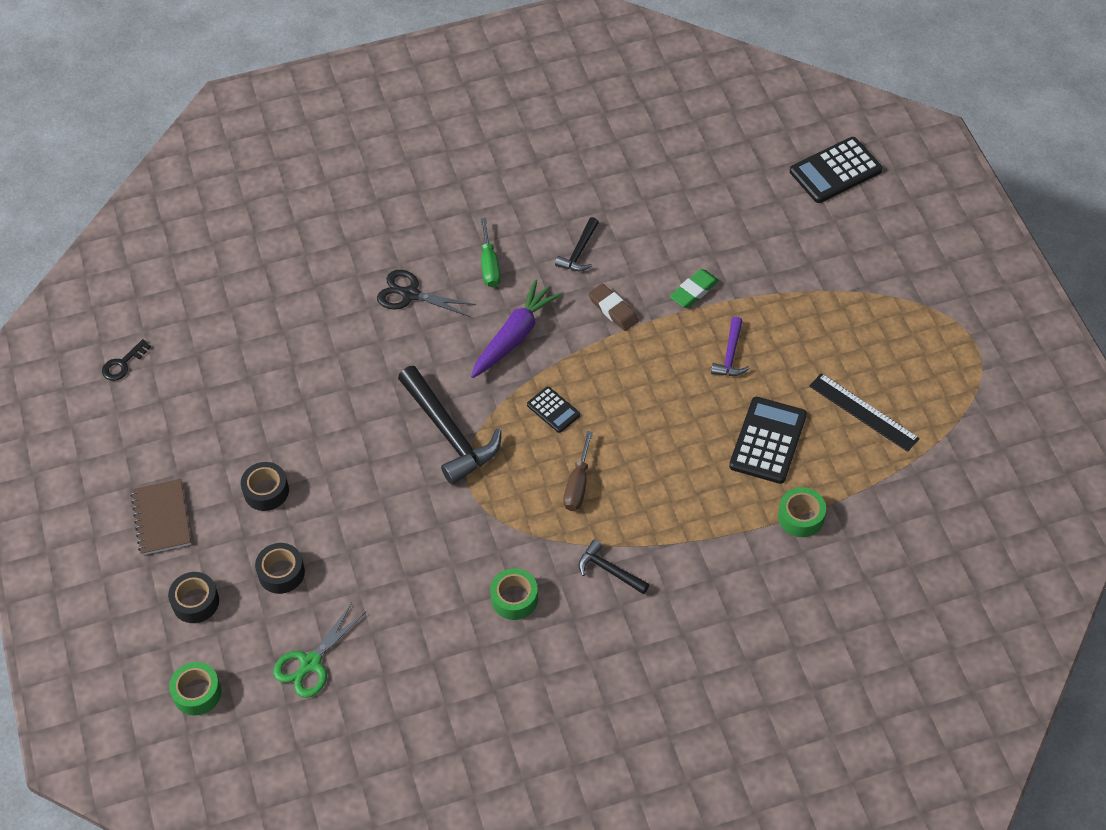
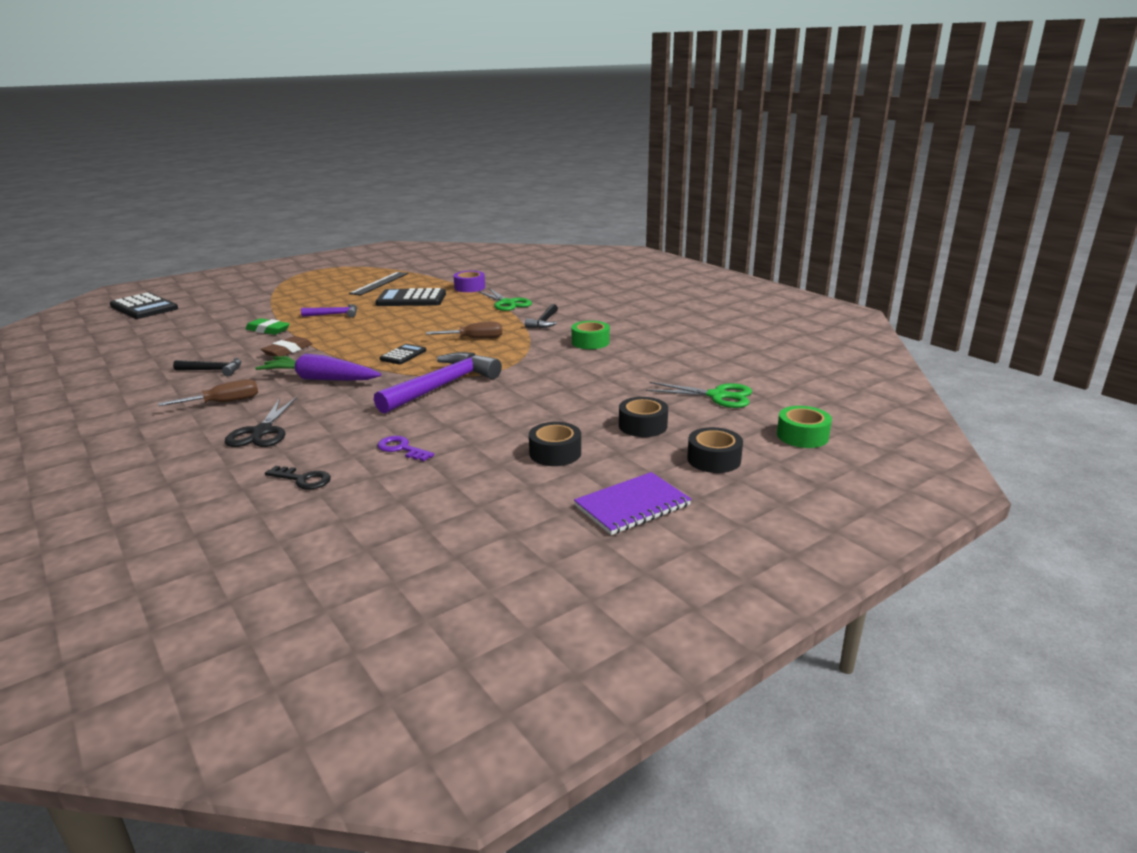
camera: 110 degrees left, 30 degrees down
(123, 364) = (396, 611): black key -> black key (303, 479)
(162, 518) = (632, 506): brown notebook -> purple notebook
(329, 387) = (401, 449): none -> purple key
(449, 433) = (442, 386): black hammer -> purple hammer
(489, 265) = (224, 402): green screwdriver -> brown screwdriver
(706, 547) = (507, 303): none -> green scissors
(801, 517) = (469, 287): green tape -> purple tape

